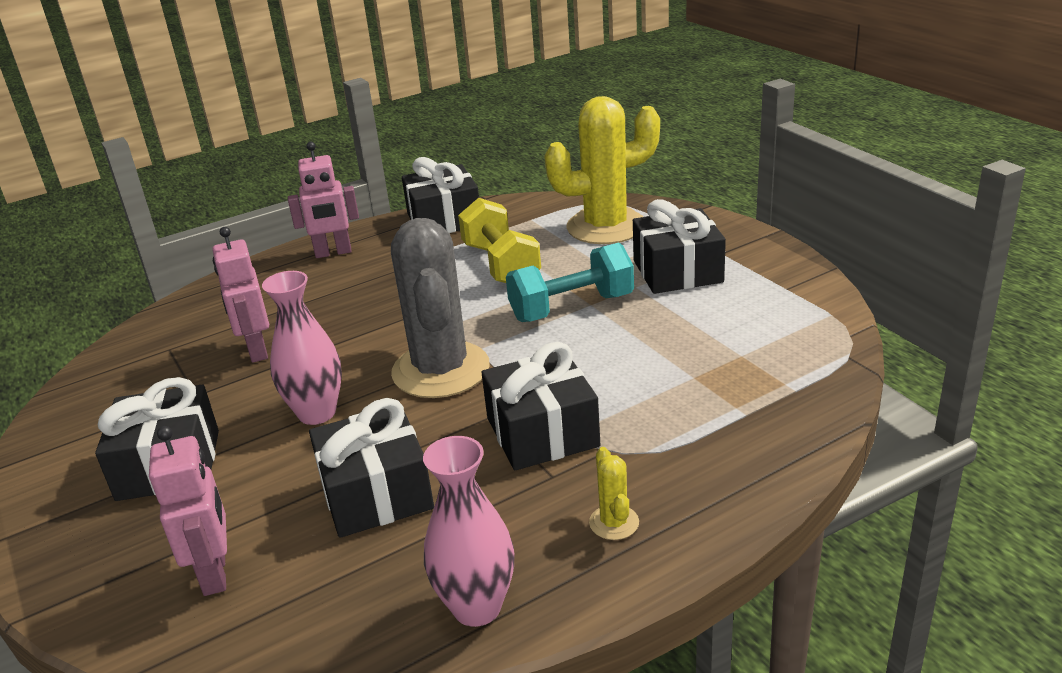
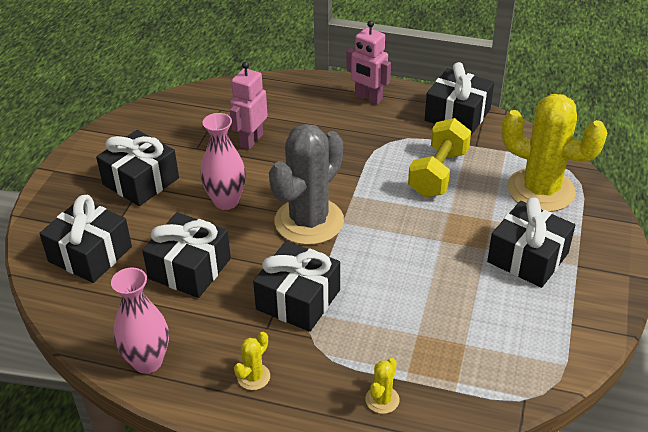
camera: 45 degrees right, 10 degrees up
(215, 573) = (90, 254): pink robot -> black gift
(572, 307) = (429, 234): turquoise dumbbell -> none
(755, 442) = (382, 400): none -> yellow cactus

